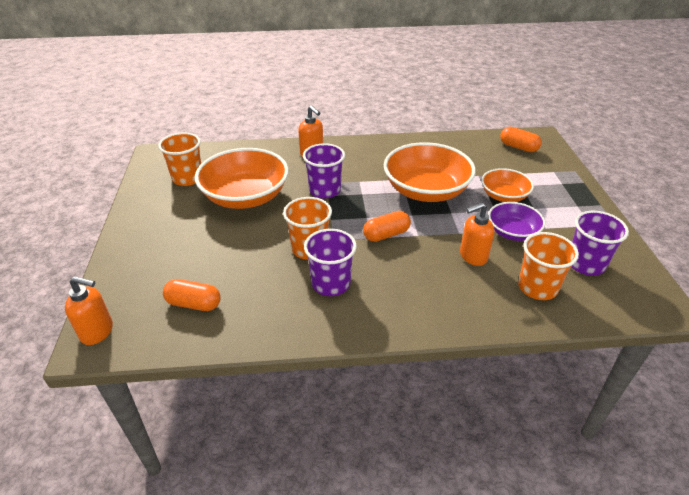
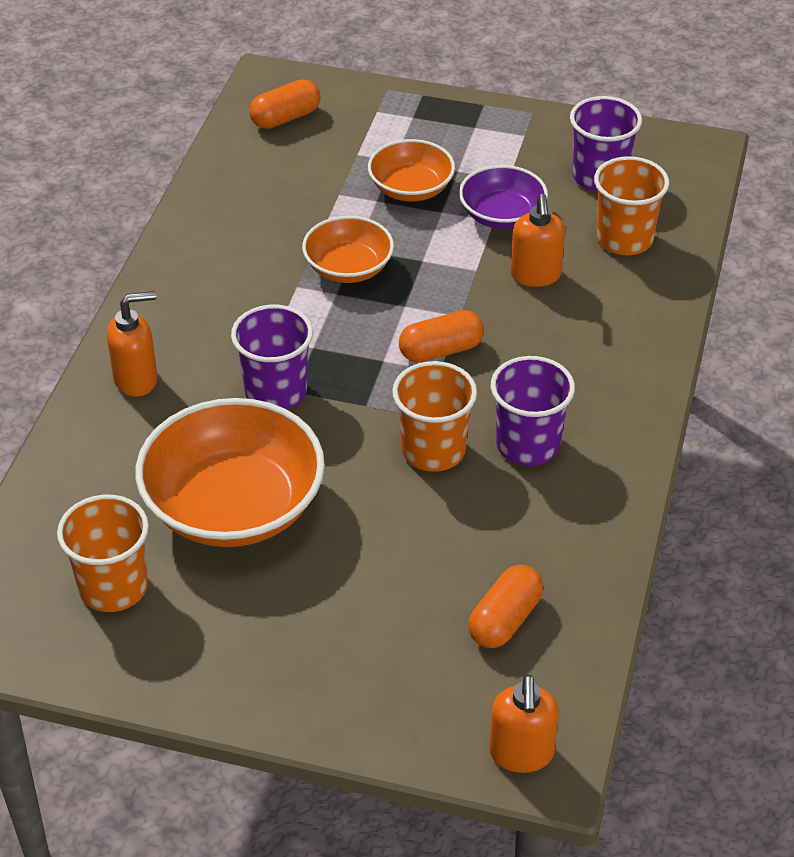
camera: 70 degrees left, 5 degrees up
(97, 332) = (521, 754): orange soap dispenser -> orange soap dispenser turned 150 degrees clockwise
(386, 234) = (441, 350): orange capsule -> orange capsule turned 75 degrees clockwise
(426, 191) = (348, 268): orange bowl -> orange bowl, size x0.56

